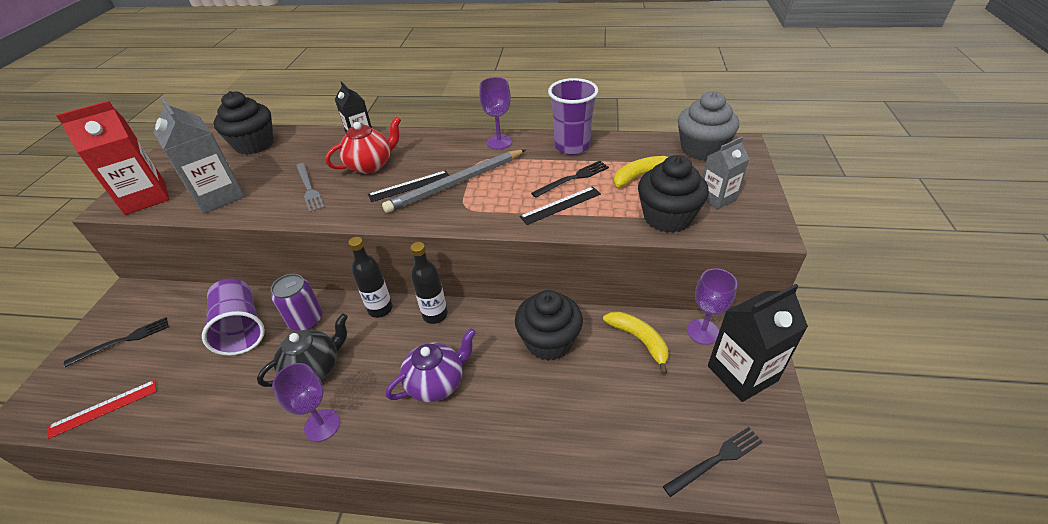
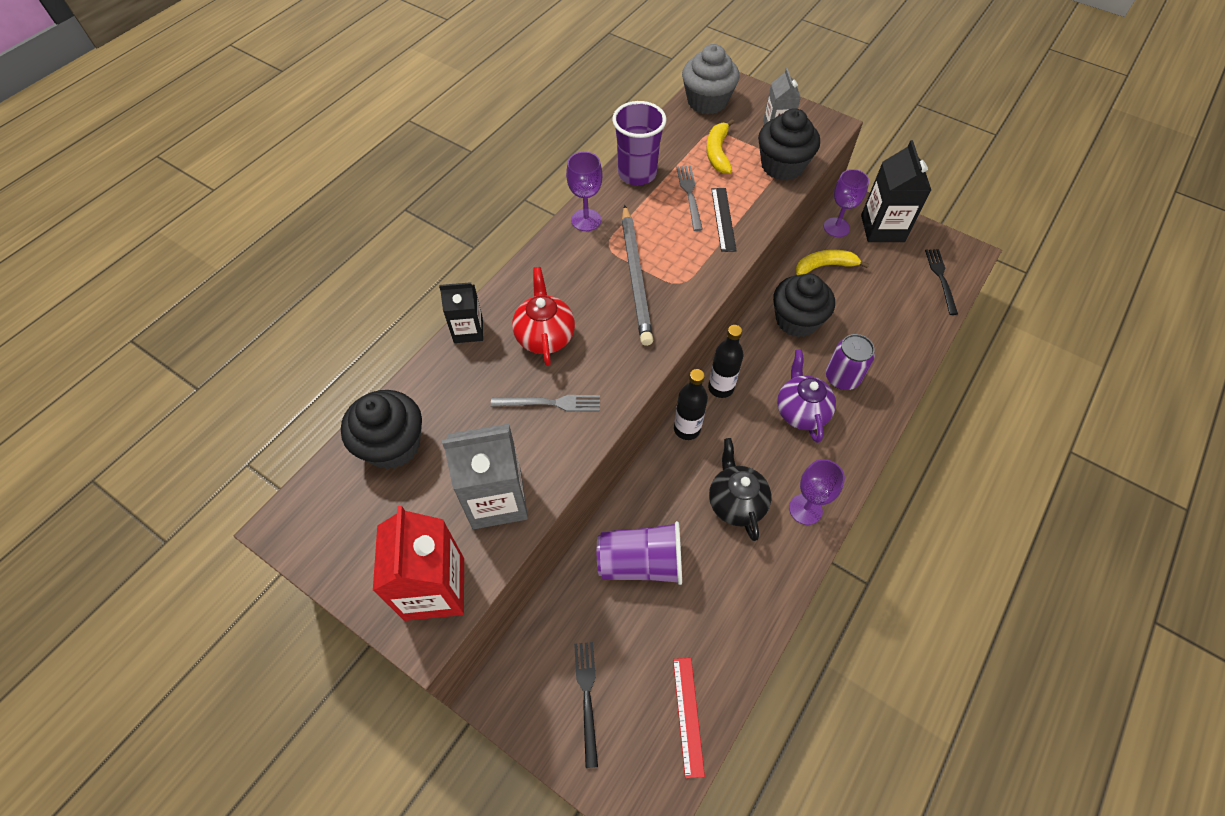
camera: 65 degrees left, 15 degrees up
(306, 320) = (664, 498): purple can -> purple can (842, 377)
(409, 186) = (613, 314): black ruler -> none
(573, 178) = (689, 195): black fork -> grey fork

